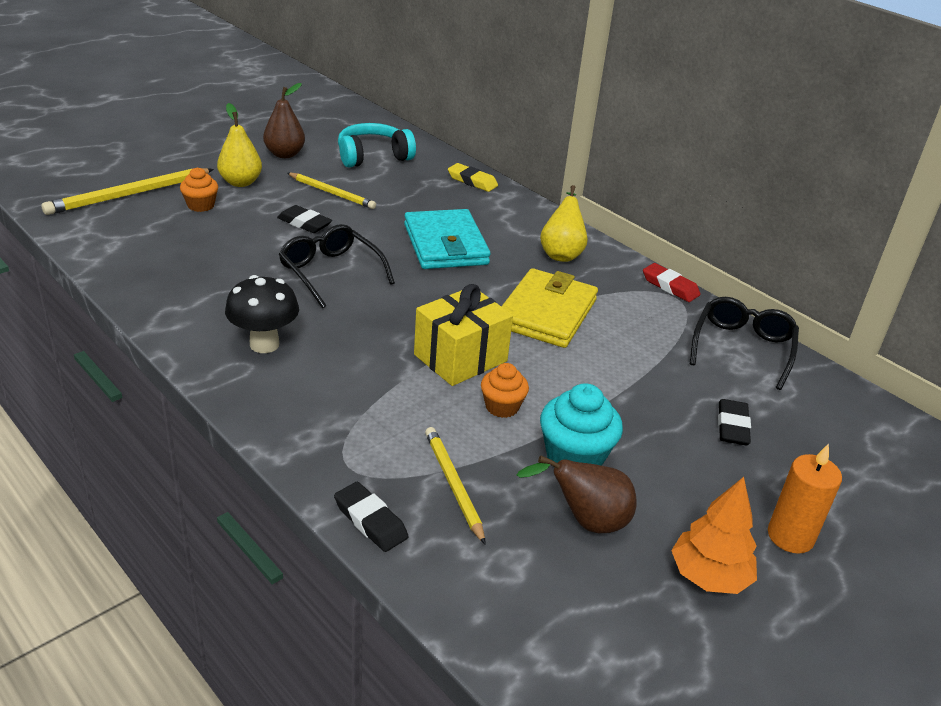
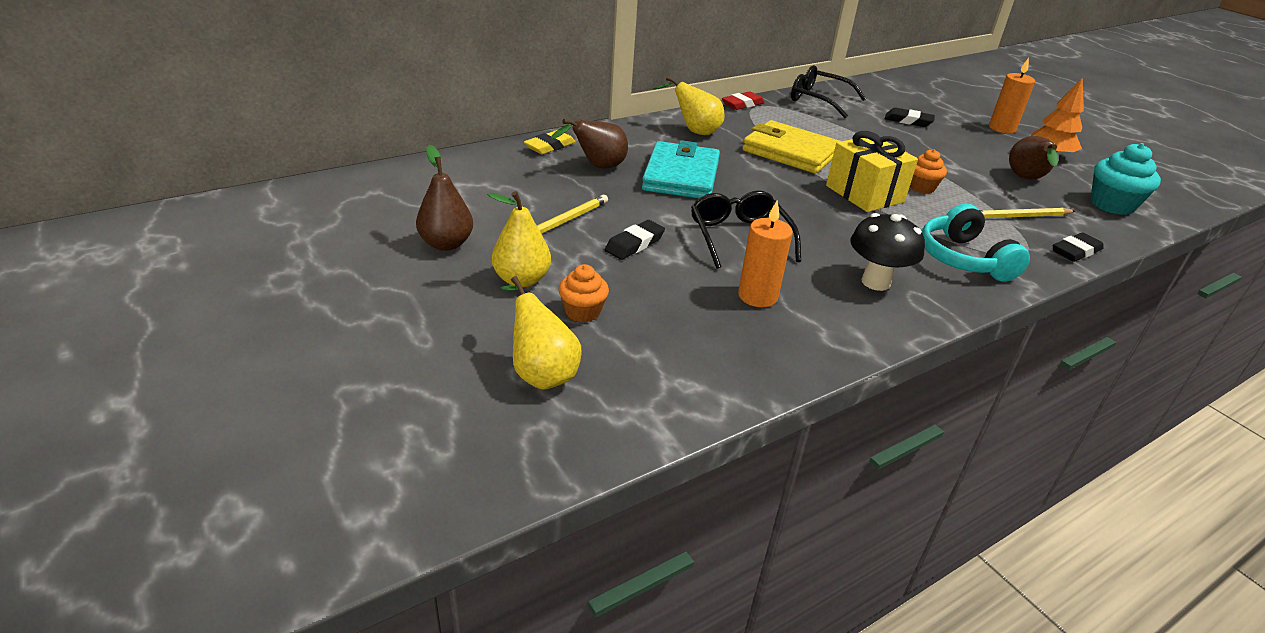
camera: 80 degrees left, 0 degrees up
(129, 195) = (541, 372): yellow pencil -> yellow pear
(231, 278) = (757, 296): none -> orange candle
(331, 273) = (739, 237): black glasses -> black glasses turned 105 degrees clockwise
(373, 157) = (473, 189): turquoise headphones -> turquoise headphones (964, 259)
(442, 204) = (597, 167): none -> brown pear
(445, 245) = (681, 176): turquoise wallet -> turquoise wallet turned 75 degrees counterclockwise
(574, 457) = (965, 172): turquoise cupcake -> turquoise cupcake (1112, 205)

